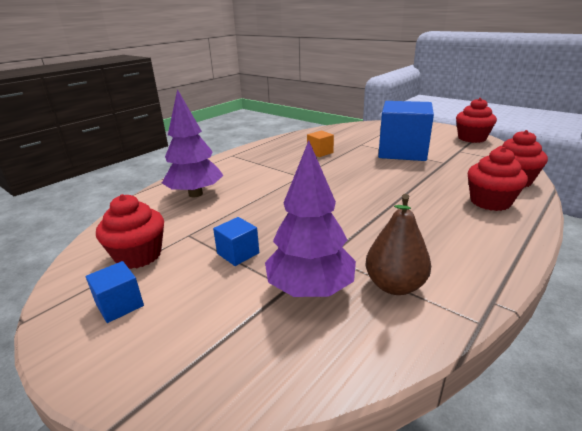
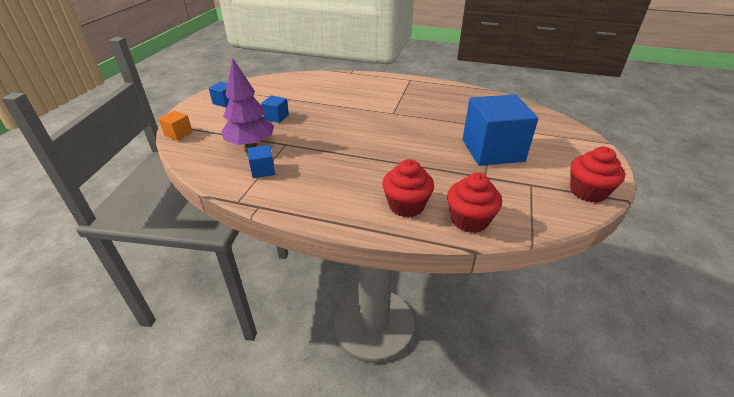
camera: 65 degrees right, 10 degrees up
(138, 255) = (263, 93): red cupcake -> none
(195, 194) = (338, 86): purple tree -> none
(320, 152) = (449, 111): orange cube -> orange cube (178, 134)
(394, 285) = (263, 170): brown pear -> blue cube

